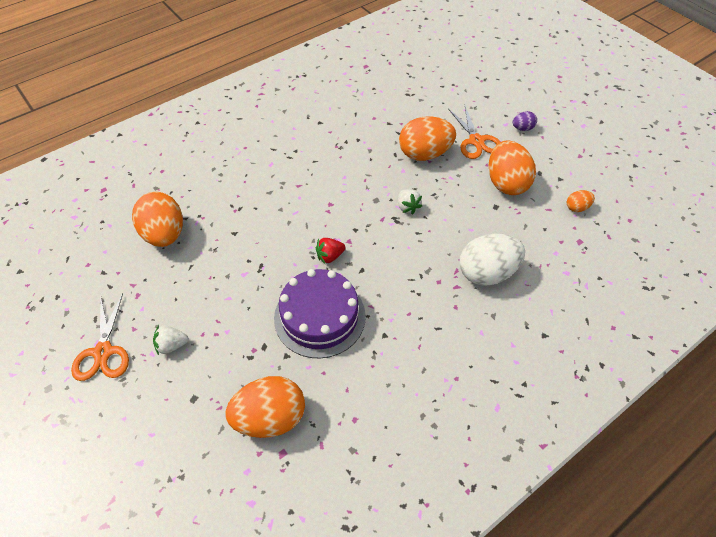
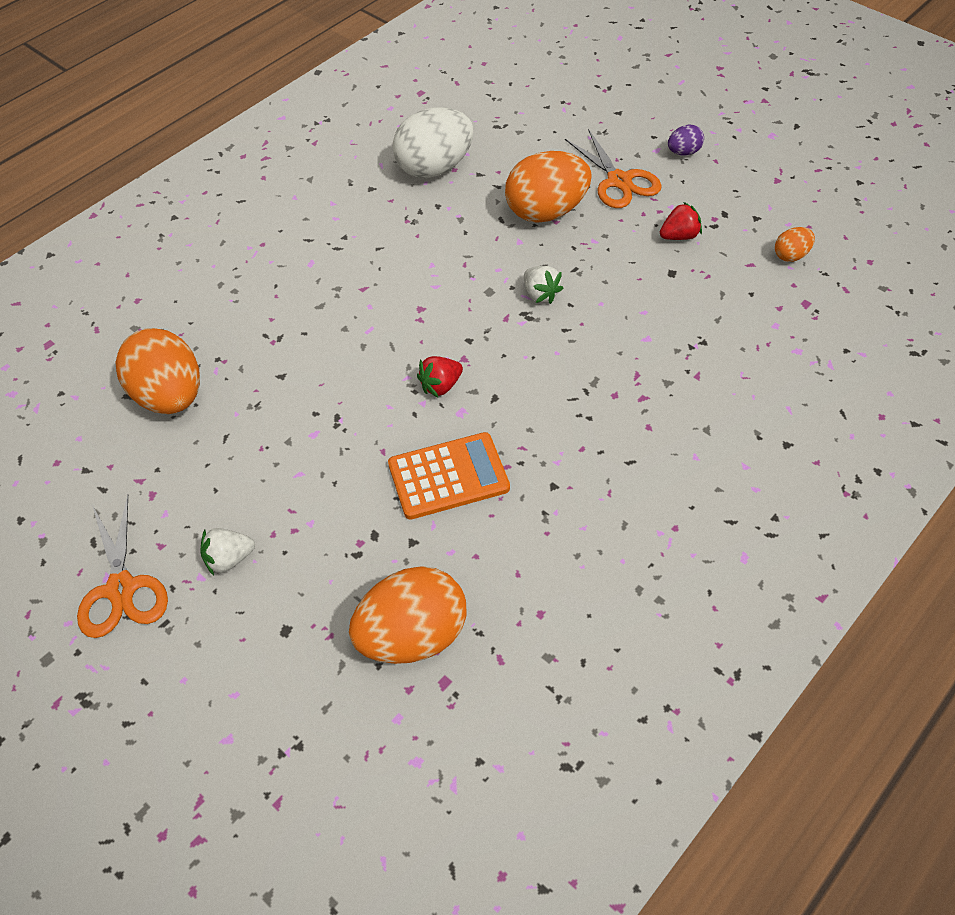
camera: 10 degrees left, 0 degrees up
(319, 317) = (448, 476): purple cake -> orange calculator
(487, 273) = (682, 370): white egg -> white egg (434, 168)
(506, 183) = (679, 236): orange egg -> red strawberry

